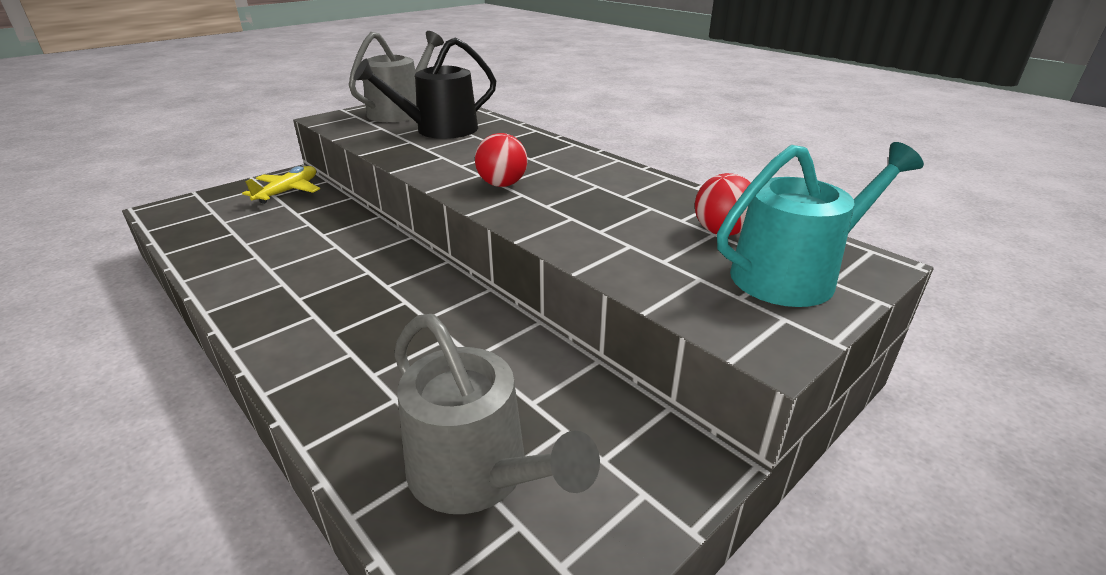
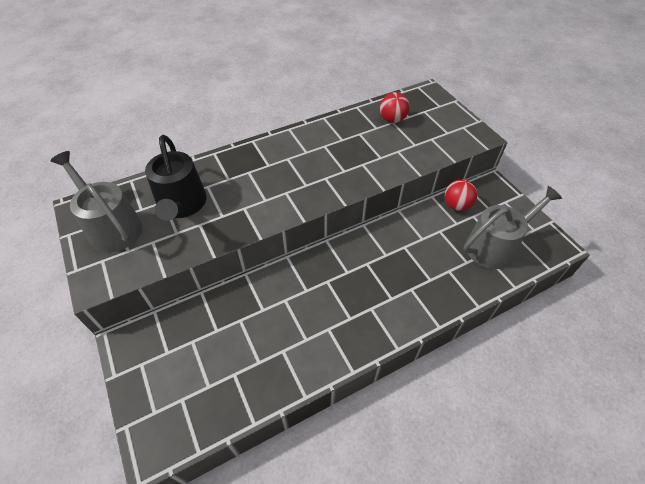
camera: 75 degrees left, 20 degrees up
(288, 191) = (164, 341): yellow plane -> none
(502, 184) = (307, 184): red ball -> red ball (456, 205)
(793, 275) = (433, 113): turquoise watering can -> none

